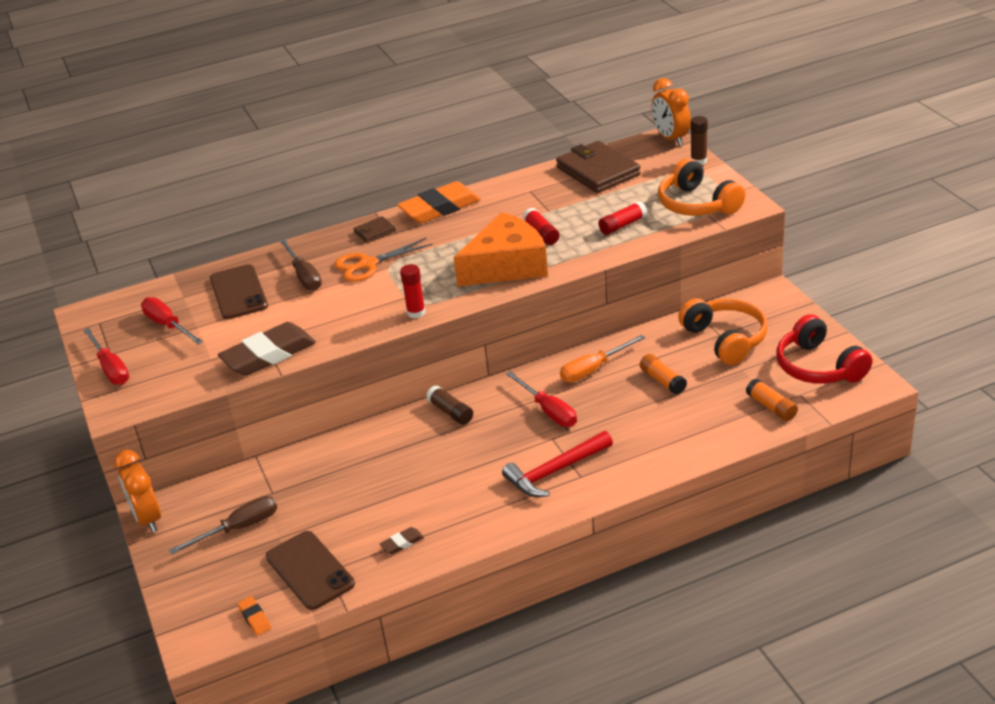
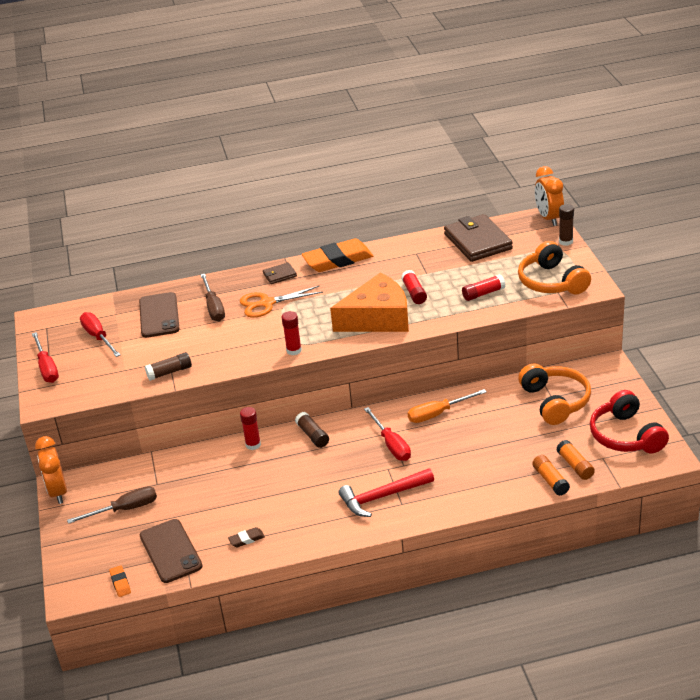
camera: 10 degrees right, 0 degrees up
(268, 355) = (169, 372): brown eraser -> brown glue stick
(380, 432) = (253, 445): none -> red glue stick
(662, 381) = (492, 431): orange glue stick -> orange glue stick (550, 480)

